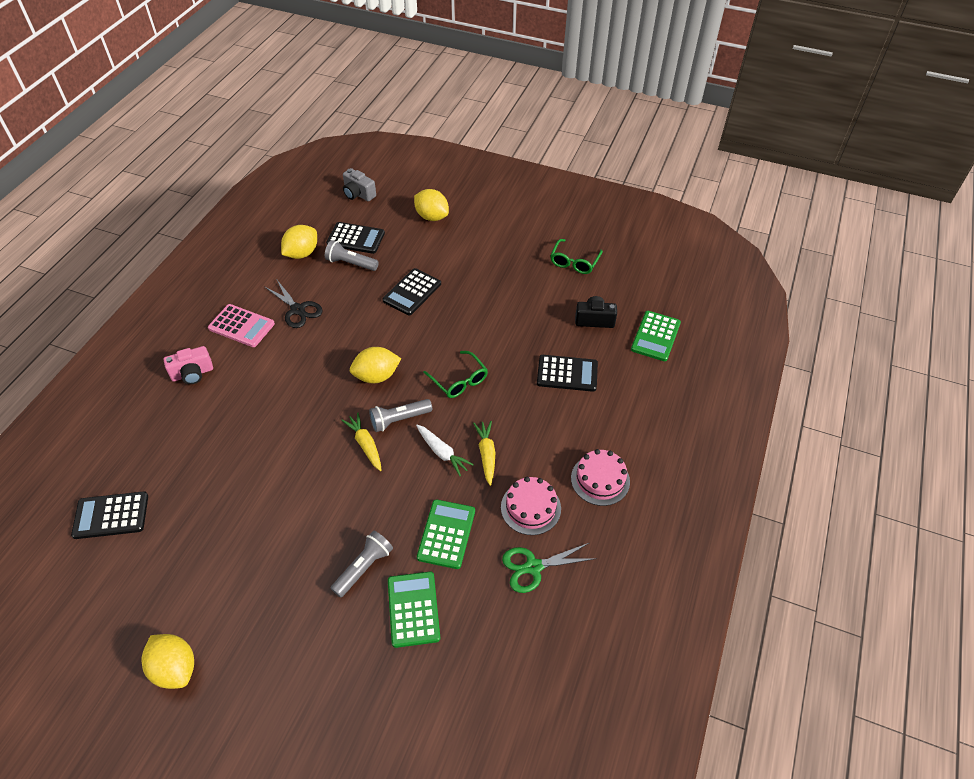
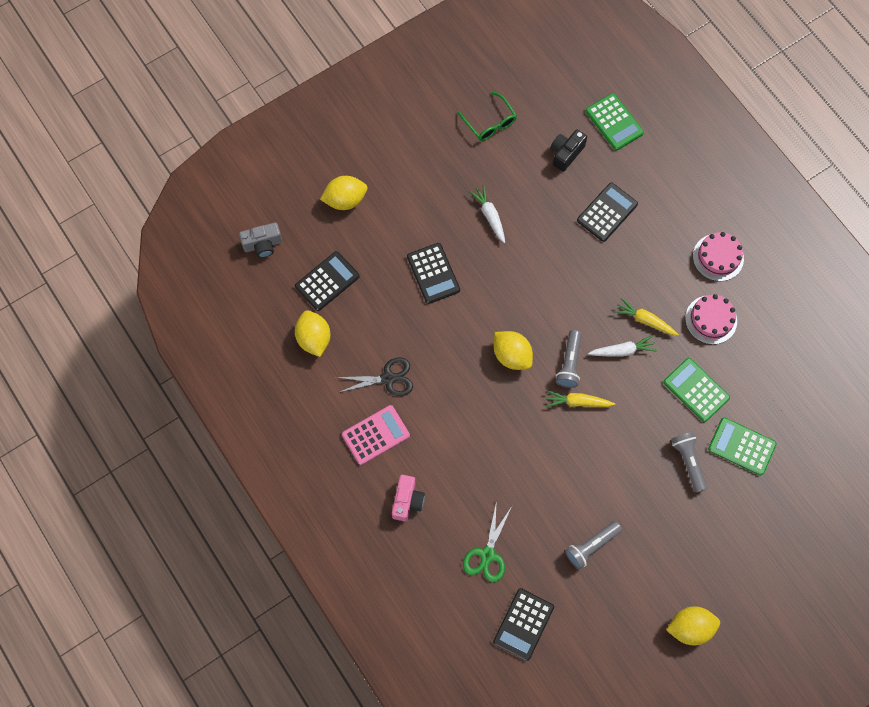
camera: 55 degrees left, 20 degrees up
(351, 263) = (359, 303): grey flashlight -> grey flashlight (591, 546)
(376, 376) = (512, 355): yellow lemon -> yellow lemon turned 60 degrees counterclockwise
(459, 381) = (560, 295): green glasses -> none
(493, 301) = (489, 216): none -> white carrot
(533, 567) = (758, 349): green scissors -> green scissors (487, 554)

